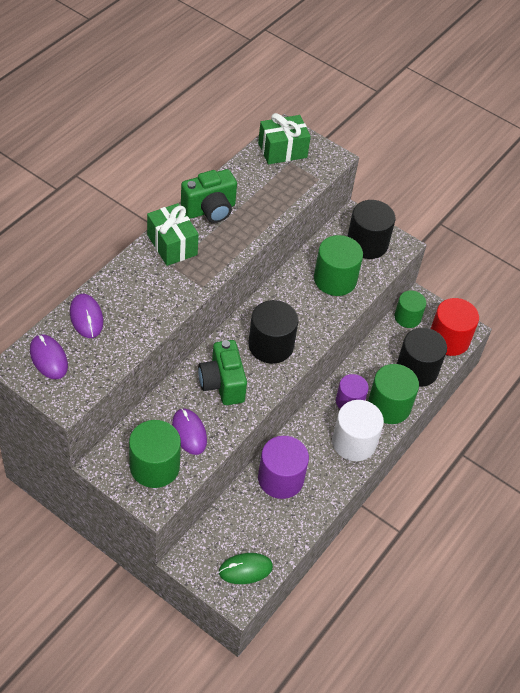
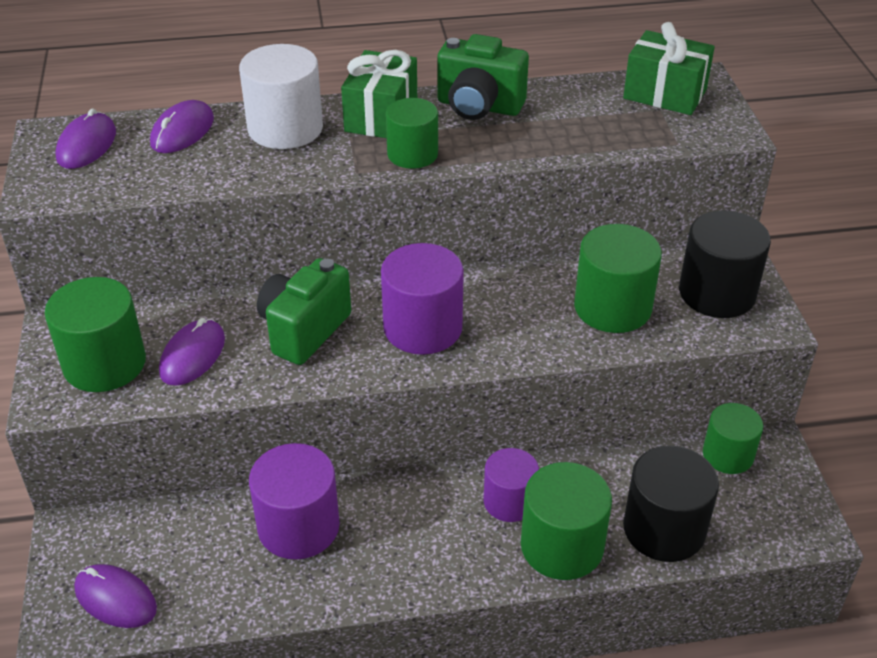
camera: 50 degrees right, 10 degrees down
(215, 259) = (412, 154): none -> green cylinder
(245, 569) = (115, 599): green mouse -> purple mouse
(271, 345) = (422, 328): black cylinder -> purple cylinder
(354, 442) = (452, 555): white cylinder -> white cylinder (285, 128)
(449, 339) = (766, 523): red cylinder -> none

